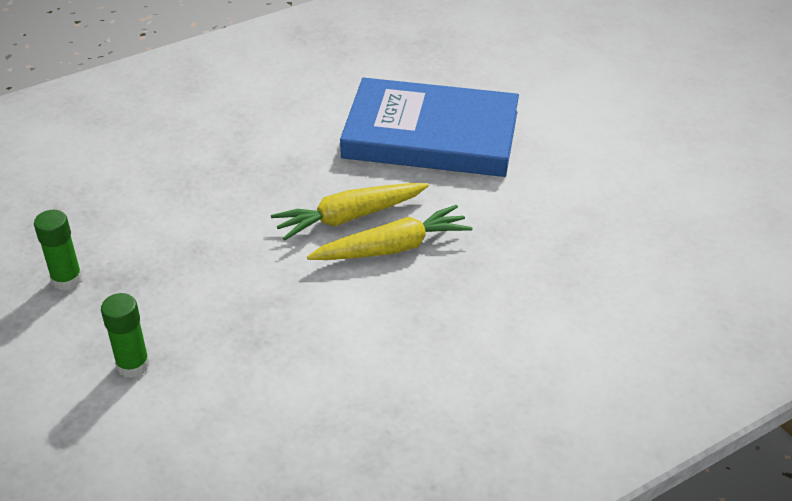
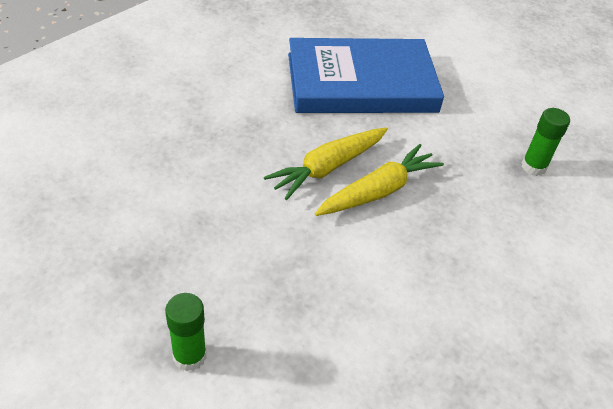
camera: 20 degrees left, 5 degrees up
(67, 279) = (84, 274): green glue stick -> green glue stick (533, 167)

